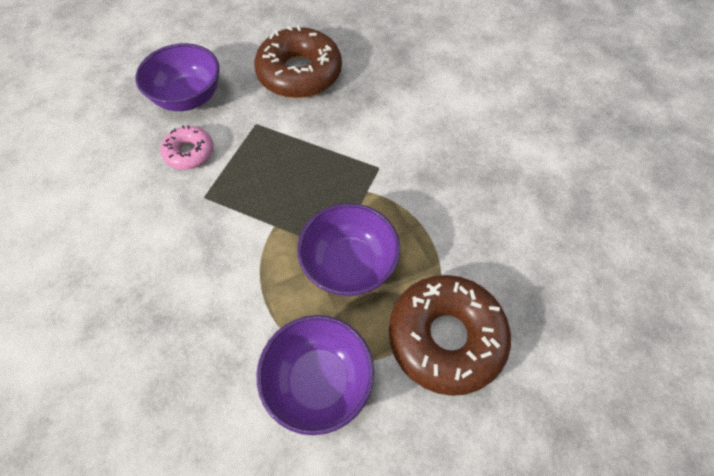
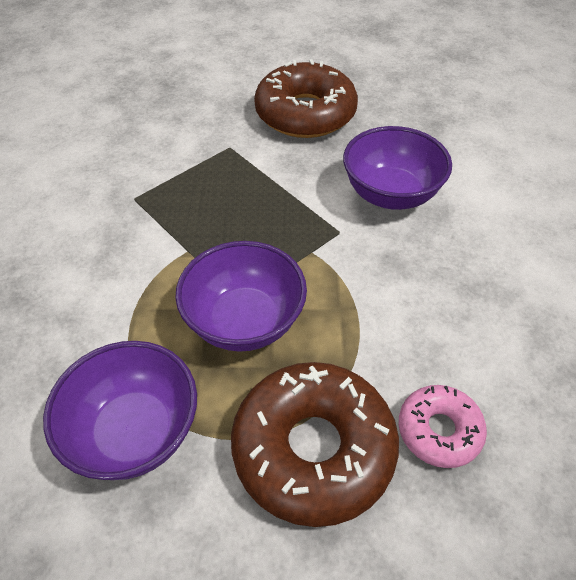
camera: 25 degrees right, 10 degrees down
(189, 98) = (177, 104): purple bowl -> purple bowl (391, 194)
(189, 153) = (146, 153): pink donut -> pink donut (439, 430)

